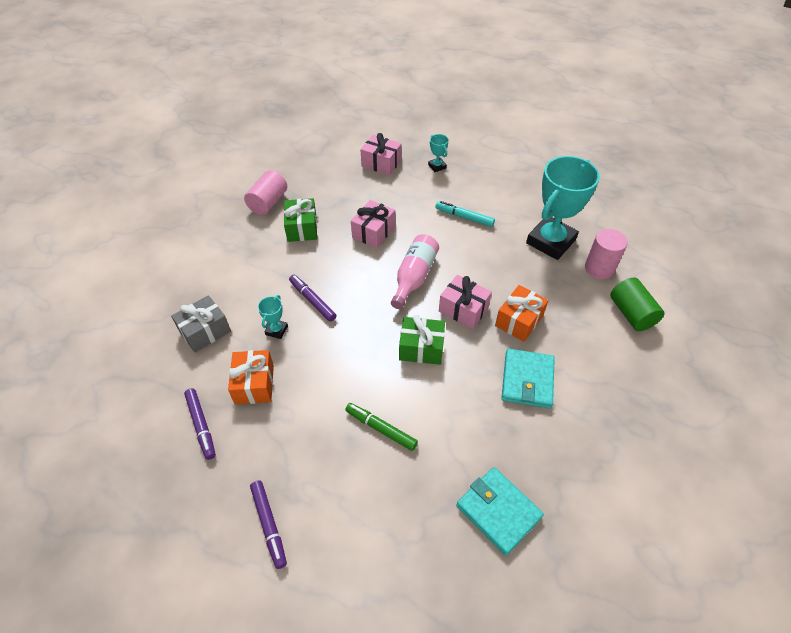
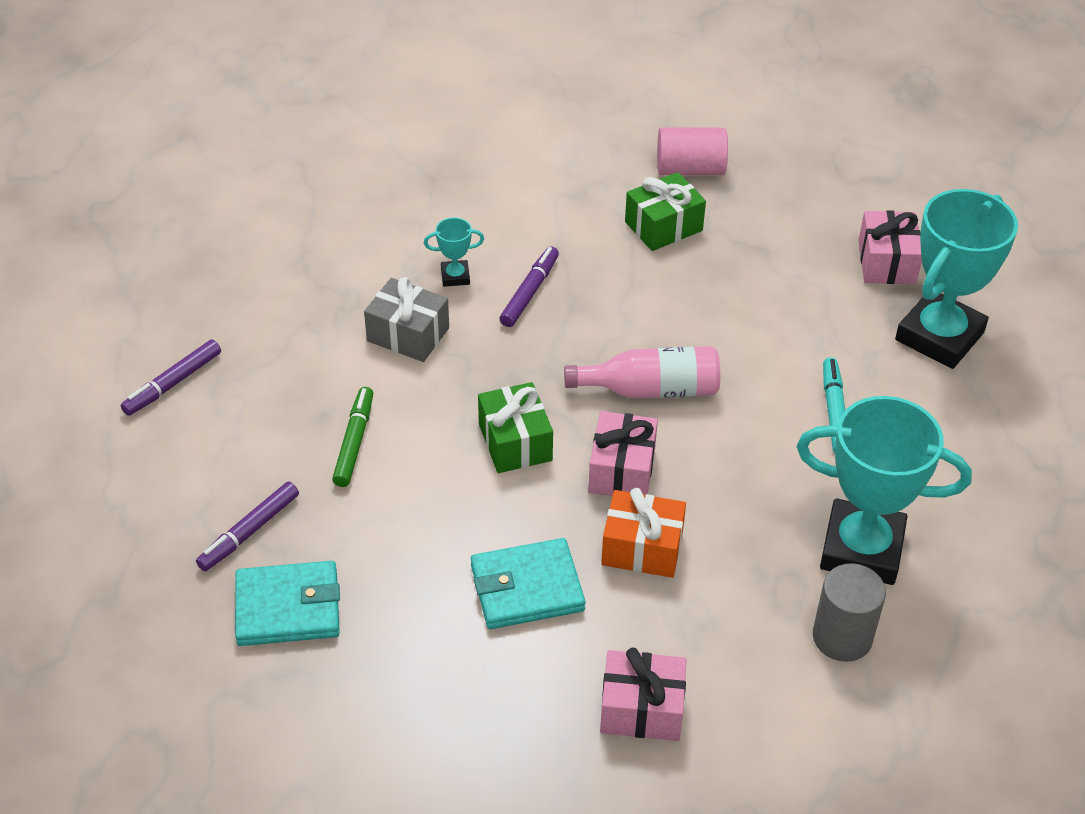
camera: 65 degrees right, 5 degrees down
(201, 425) = (273, 268): purple marker -> purple marker (249, 532)
(205, 331) = (413, 209): grey gift -> grey gift (408, 334)
(254, 384) = (357, 291): orange gift -> none
(373, 232) = (714, 309): pink gift -> pink gift (641, 709)
(437, 166) = (939, 336): turquoise trophy -> turquoise trophy, size x2.39
(498, 511) = (288, 607): turquoise wallet -> turquoise wallet turned 60 degrees clockwise
(599, 268) = (842, 637): pink cylinder -> grey cylinder
(631, 313) = (759, 707): green cylinder -> none

